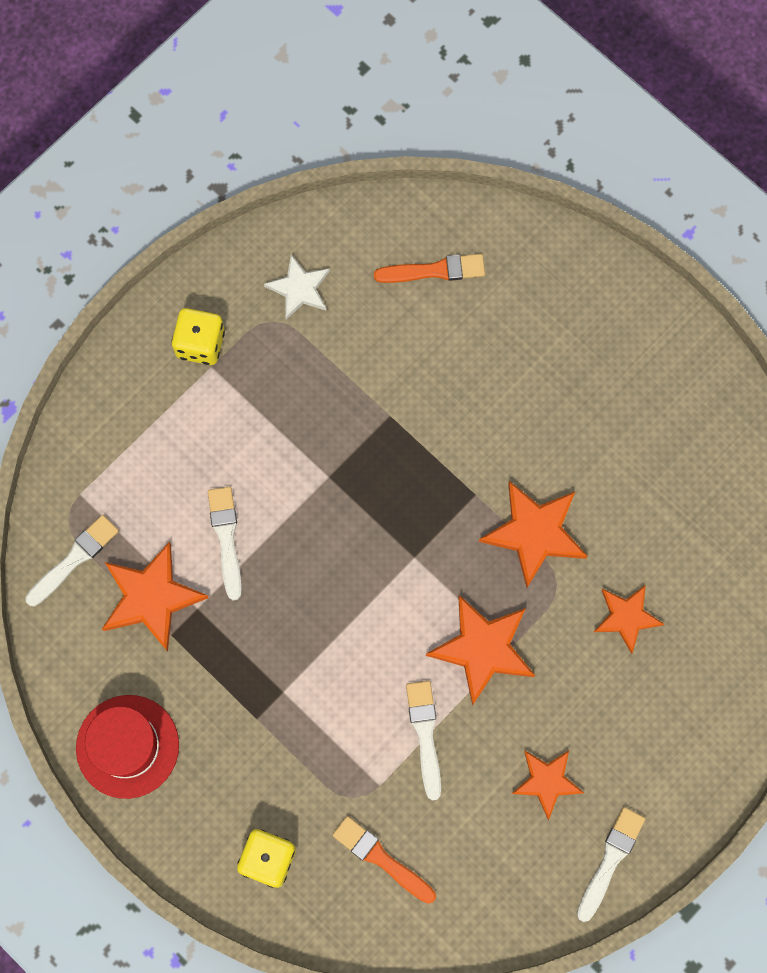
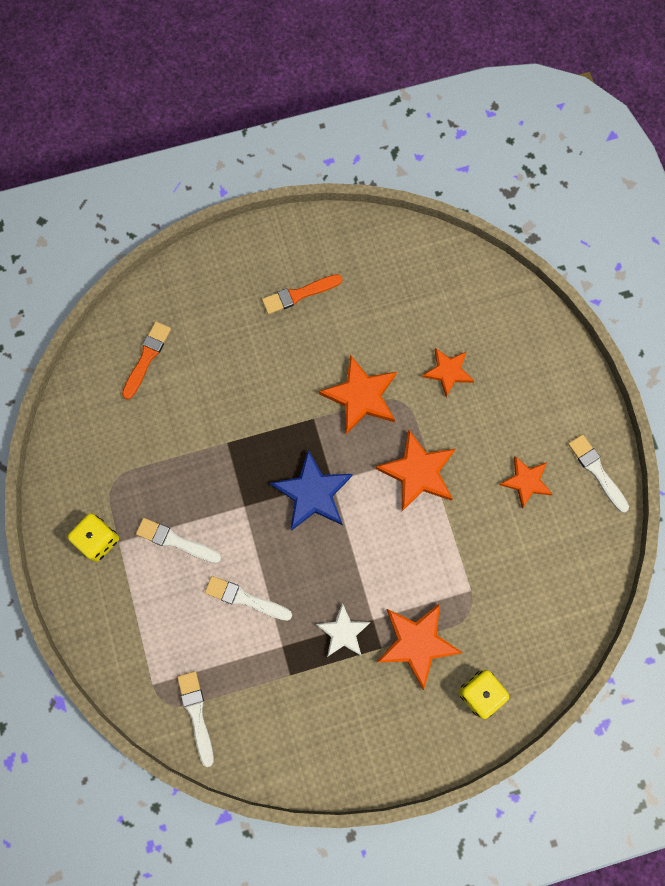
camera: 60 degrees left, 0 degrees up
(127, 746) = (350, 749): red hat -> none
(151, 597) = (256, 674): orange star -> orange star (417, 643)
(299, 289) = (102, 452): white star -> white star (343, 632)
(381, 858) = (519, 617): orange brush -> orange brush (299, 294)
(388, 543) = (312, 493): none -> blue star
(425, 734) = (453, 541): white brush -> white brush (175, 541)

